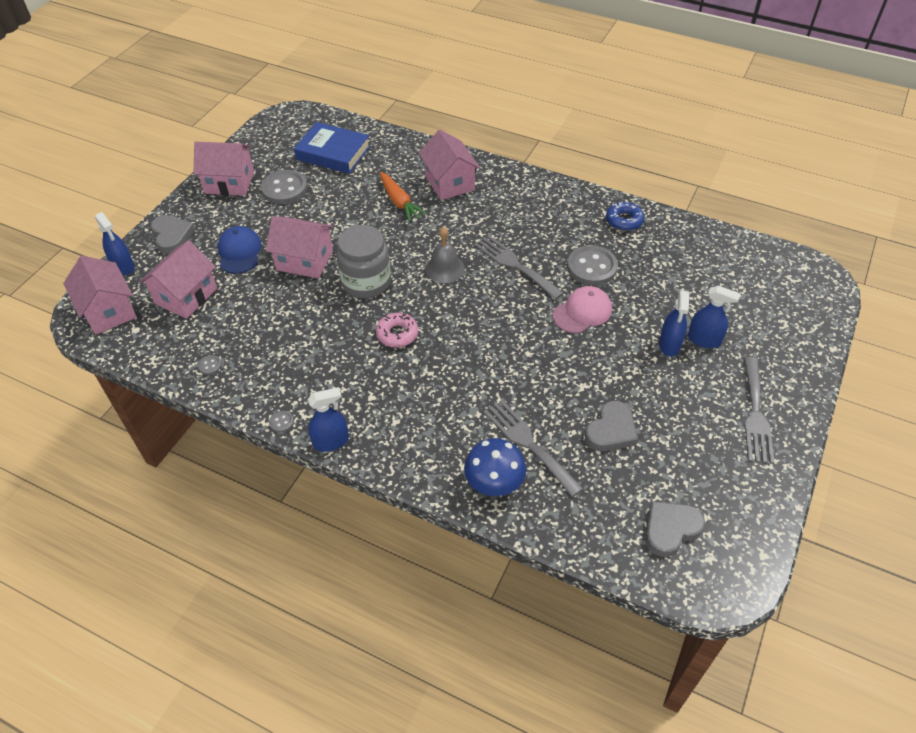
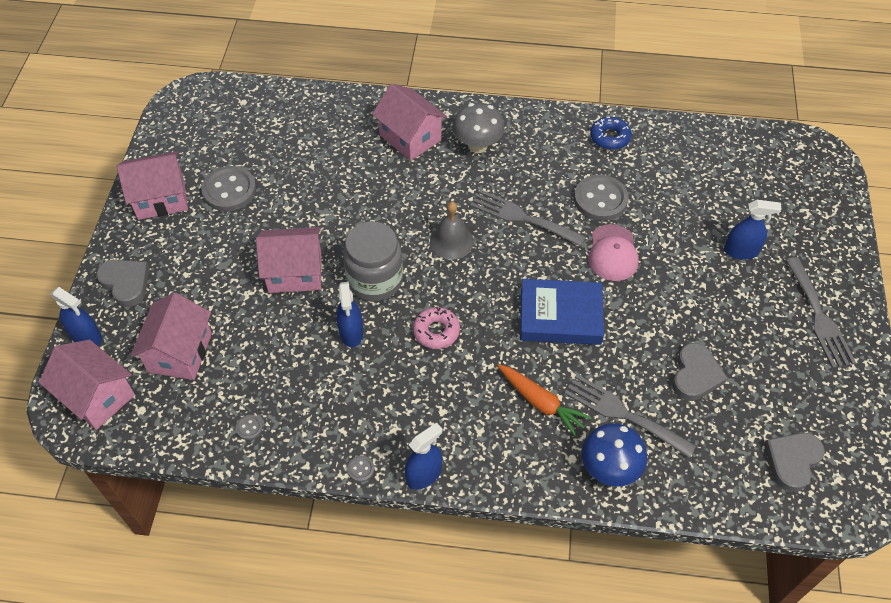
camera: 20 degrees left, 5 degrees up
(239, 252) = (215, 282): blue cap -> none
(333, 153) = (264, 132): blue book -> blue book (560, 316)
(399, 202) = (367, 174): orange carrot -> orange carrot (541, 403)
(503, 201) = (477, 145): none -> grey mushroom
(582, 312) = (613, 253): pink cap -> pink cap turned 150 degrees clockwise
(669, 344) = (711, 265): blue spray bottle -> blue spray bottle (351, 332)

